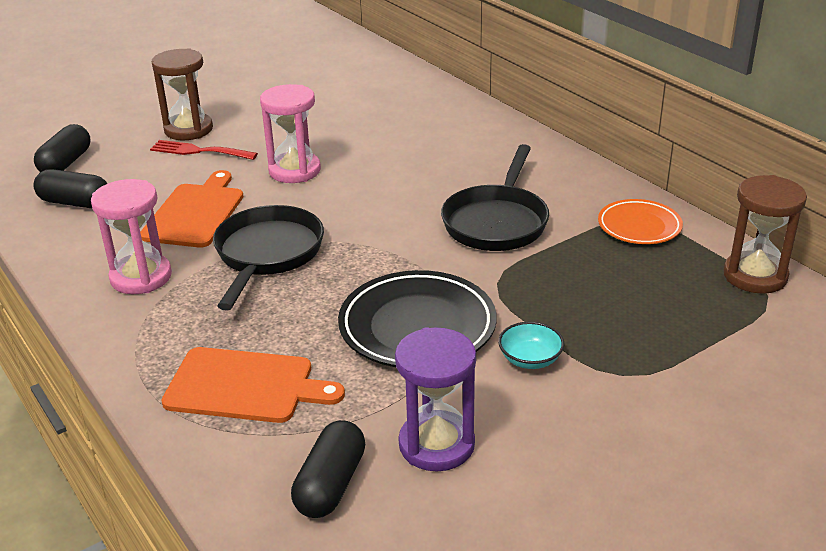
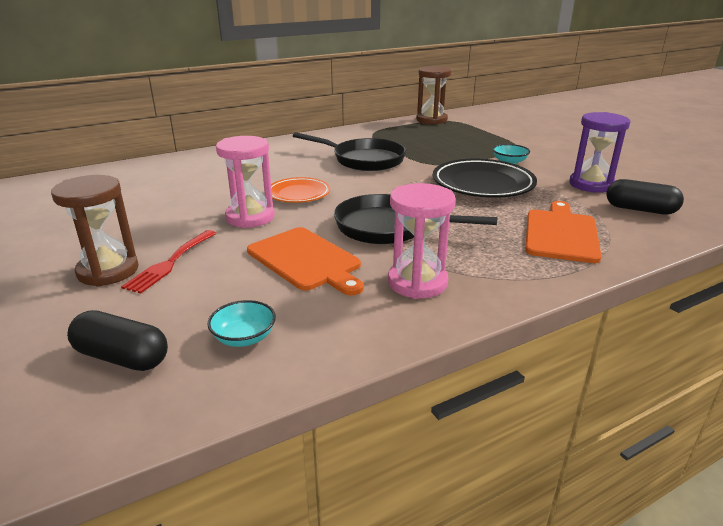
camera: 85 degrees left, 5 degrees down
(75, 203) = (244, 337): black capsule -> turquoise bowl
(195, 213) = (306, 260): orange cutting board -> orange cutting board turned 150 degrees counterclockwise
(639, 226) = (380, 133): orange plate -> orange plate (298, 194)

